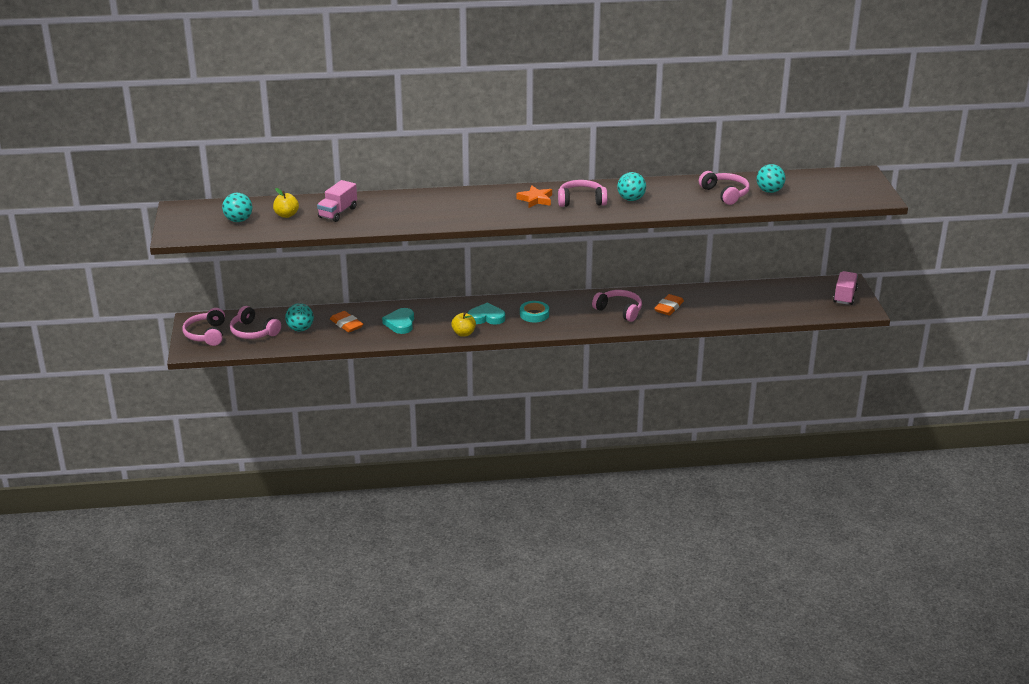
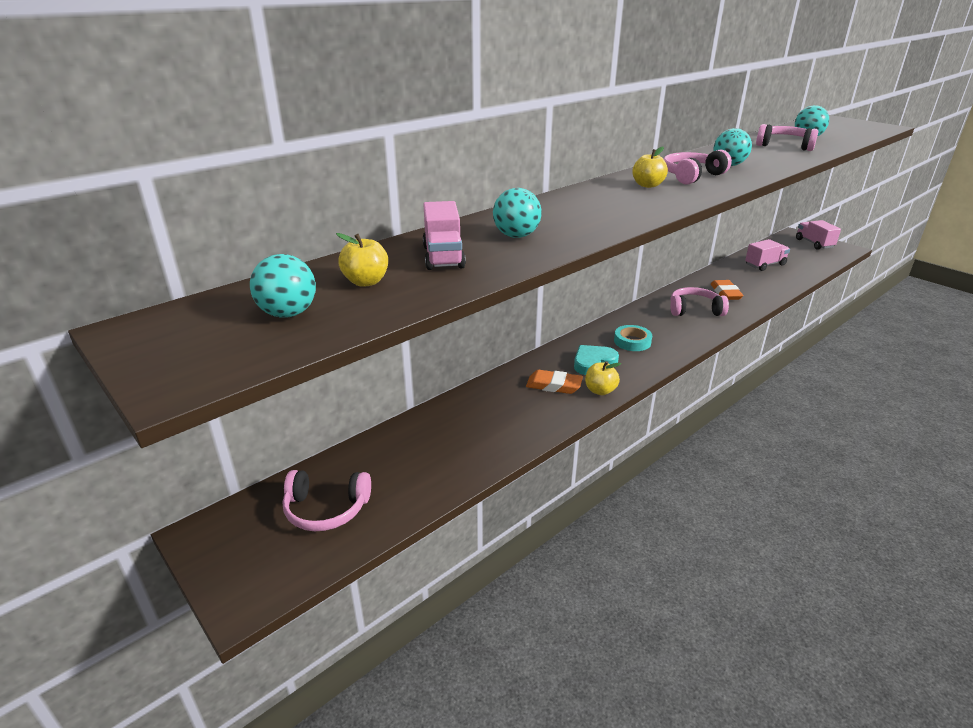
camera: 35 degrees left, 0 degrees up
(206, 334) = (247, 551): pink headphones -> none
(300, 329) = (394, 472): turquoise ball -> turquoise ball (516, 236)
(346, 324) = (449, 437): orange eraser -> orange eraser (554, 385)
(400, 323) = (513, 408): turquoise heart -> none
(535, 199) = (647, 185): orange star -> yellow apple
(752, 298) = (765, 265): none -> pink truck

